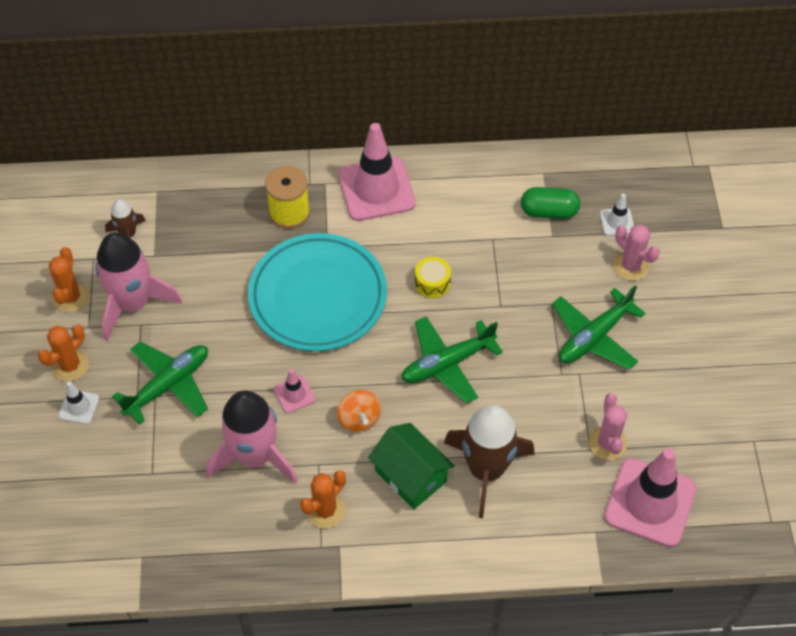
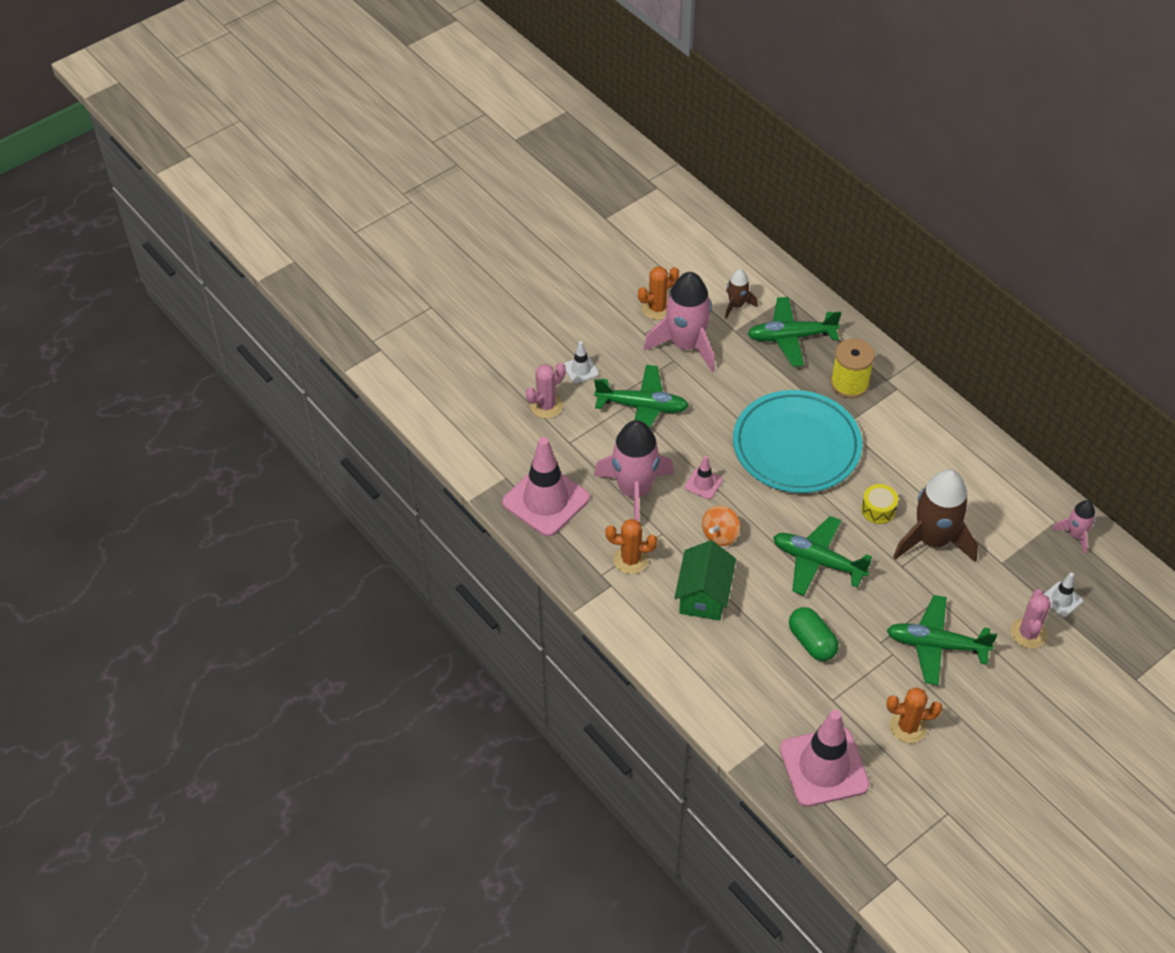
camera: 55 degrees right, 5 degrees down
(70, 365) = (606, 344): orange cactus -> orange cactus (908, 727)
(201, 219) = (791, 337): none -> green plane
(376, 189) = (925, 423): pink traffic cone -> pink traffic cone (546, 500)
(486, 470) = (752, 640): brown rocket -> brown rocket (933, 540)
(549, 211) = (1022, 547): green capsule -> green capsule (812, 642)
(565, 170) = (1075, 535): none -> pink rocket
(607, 443) = (849, 708): pink cactus -> pink cactus (546, 406)

